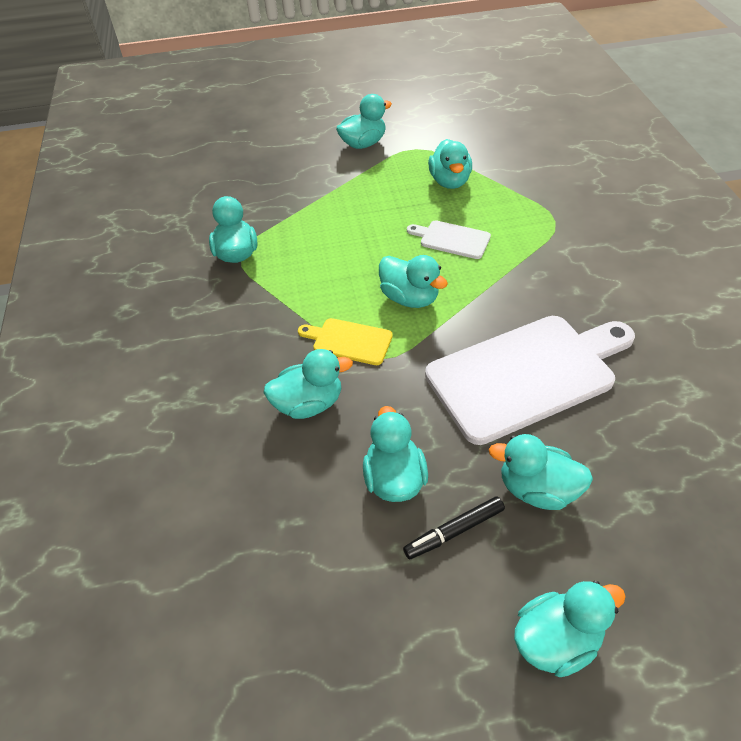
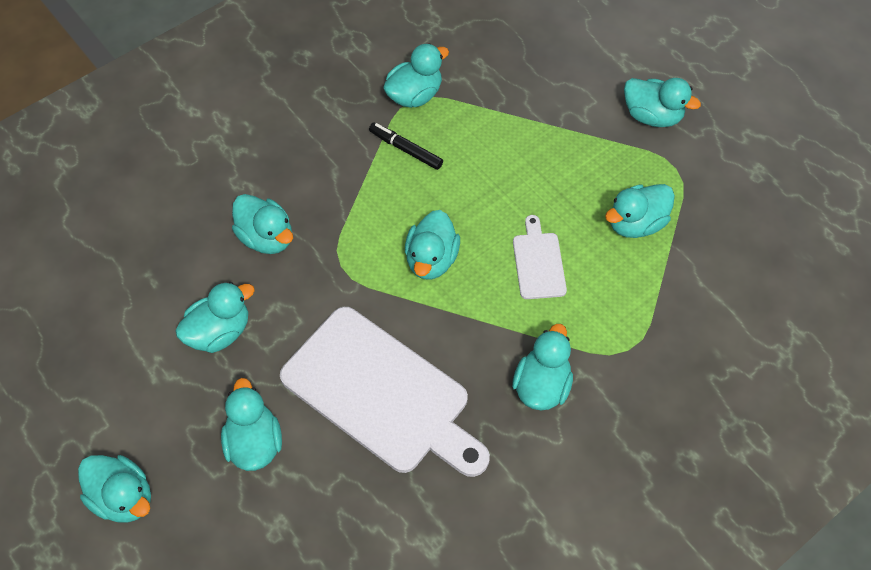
camera: 60 degrees right, 10 degrees up
(349, 341) = (351, 234): yellow cutting board -> none
(454, 531) = (188, 394): black marker -> black marker (405, 149)
(565, 275) = (541, 385): none -> turquoise duck

